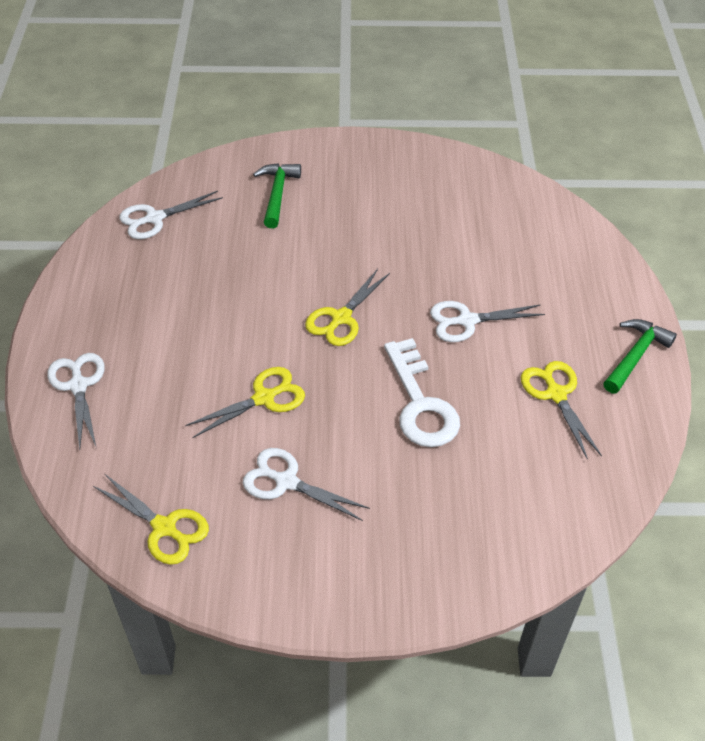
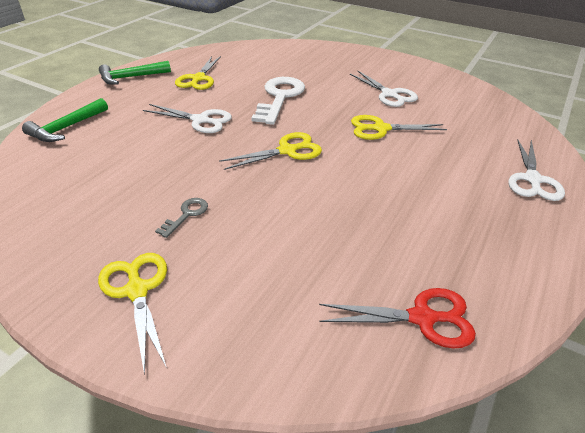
camera: 150 degrees left, 10 degrees down
(155, 218) = (422, 318): white scissors -> red scissors
(164, 528) = (473, 99): yellow scissors -> yellow scissors (137, 290)
(277, 194) = (247, 285): green hammer -> green hammer (66, 128)
(364, 220) = (186, 215): none -> grey key

